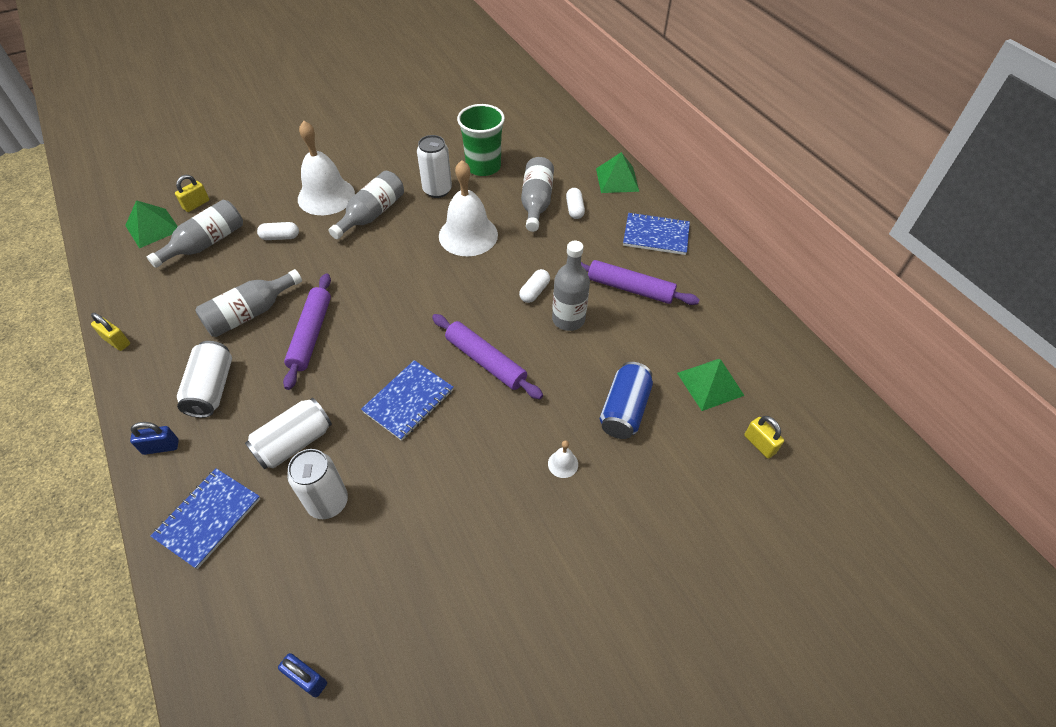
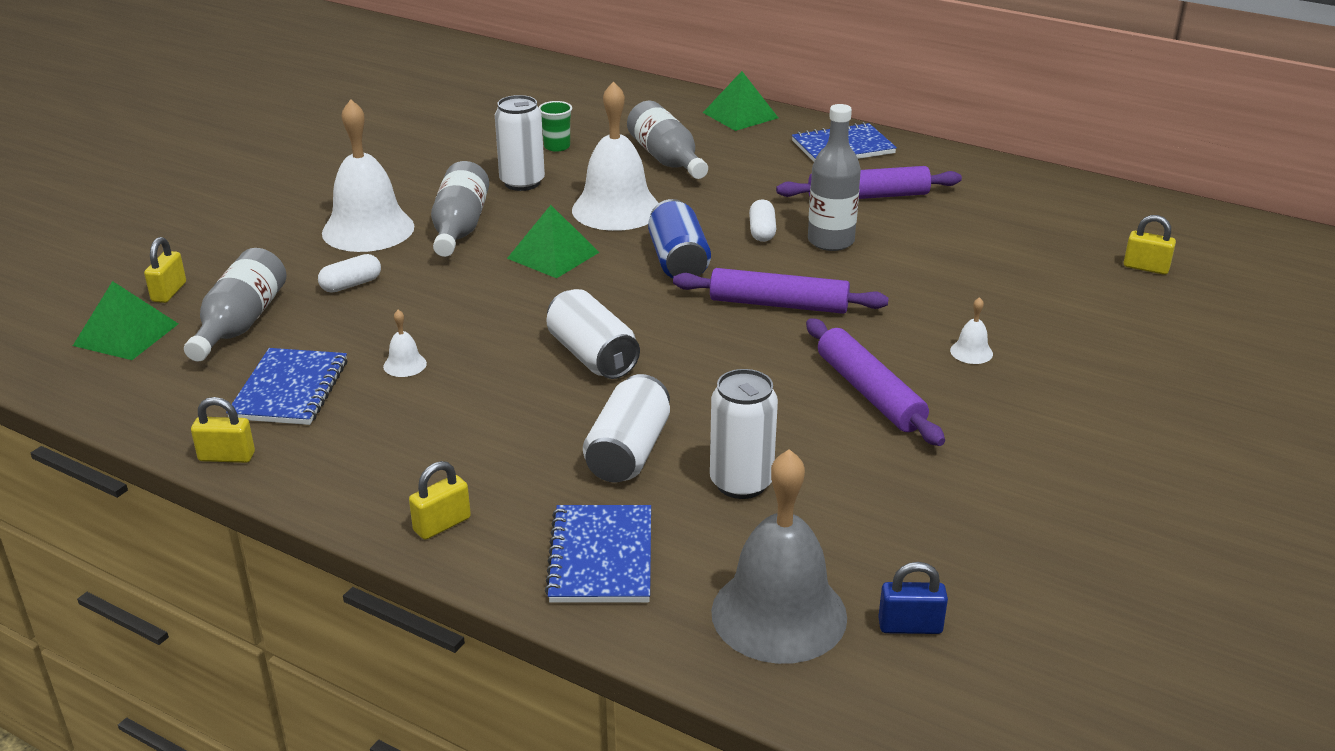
camera: 30 degrees left, 20 degrees down
(161, 447) = (442, 524): blue padlock -> yellow padlock
(212, 389) = (443, 448): white can -> white can (592, 356)
(250, 313) = (405, 365): grey bottle -> white bell
(251, 621) = (779, 614): none -> grey bell
(311, 335) = (521, 355): purple rolling pin -> purple rolling pin (870, 393)
(408, 401) = (728, 367): blue notebook -> blue notebook (290, 390)
(483, 166) = (557, 146): green cup -> green cup, size x0.50
(574, 209) = (721, 152): white capsule -> none
(624, 410) = (983, 290): blue can -> blue can (678, 261)
(710, 384) = (1044, 241): green pyramid -> green pyramid (553, 255)

